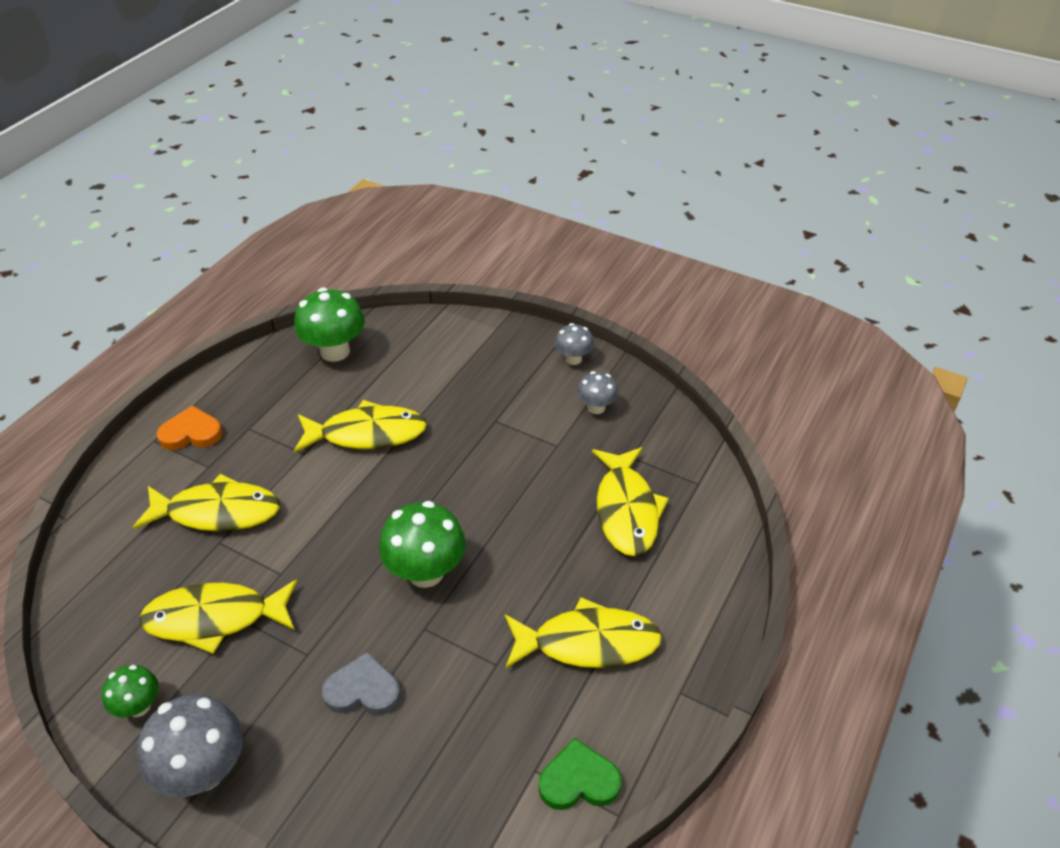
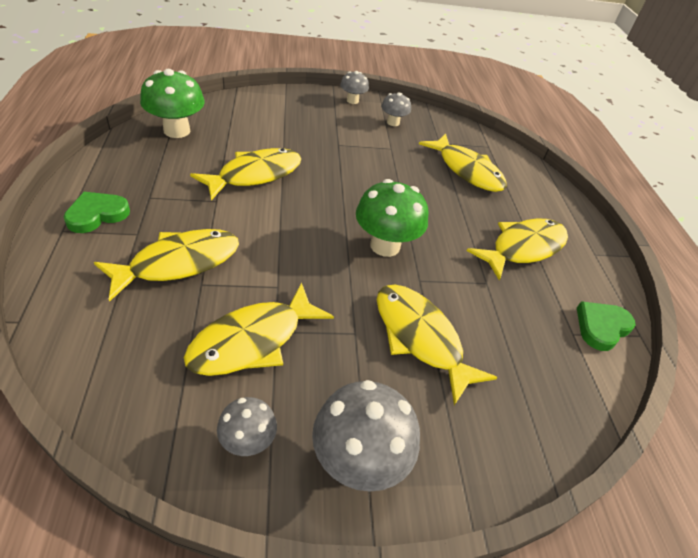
camera: 40 degrees left, 0 degrees up
(139, 706) = (248, 441): green mushroom -> grey mushroom
(191, 433) = (97, 215): orange heart -> green heart
(363, 690) = (420, 338): grey heart -> yellow fish

